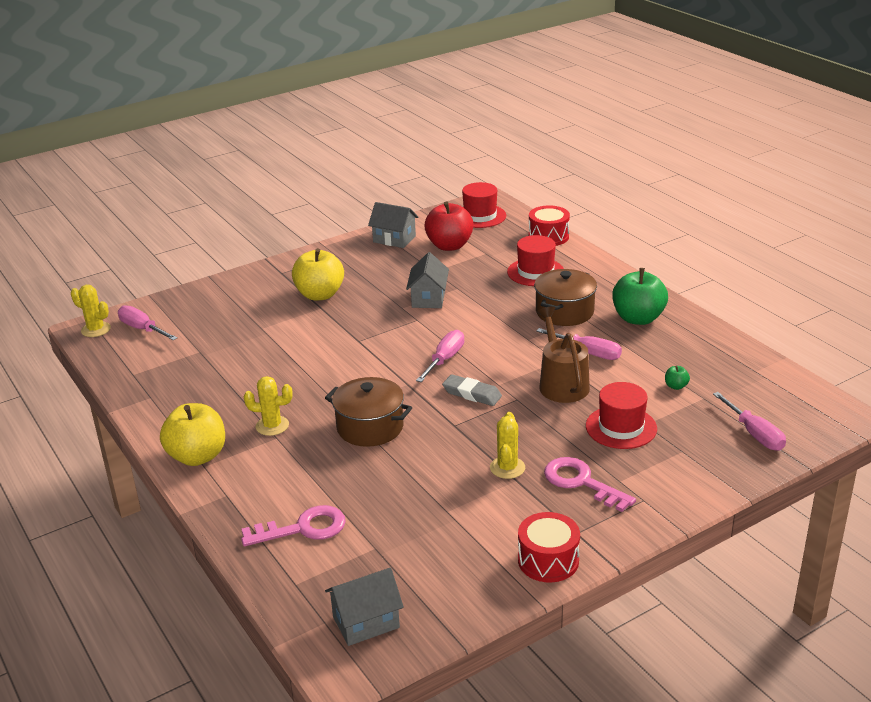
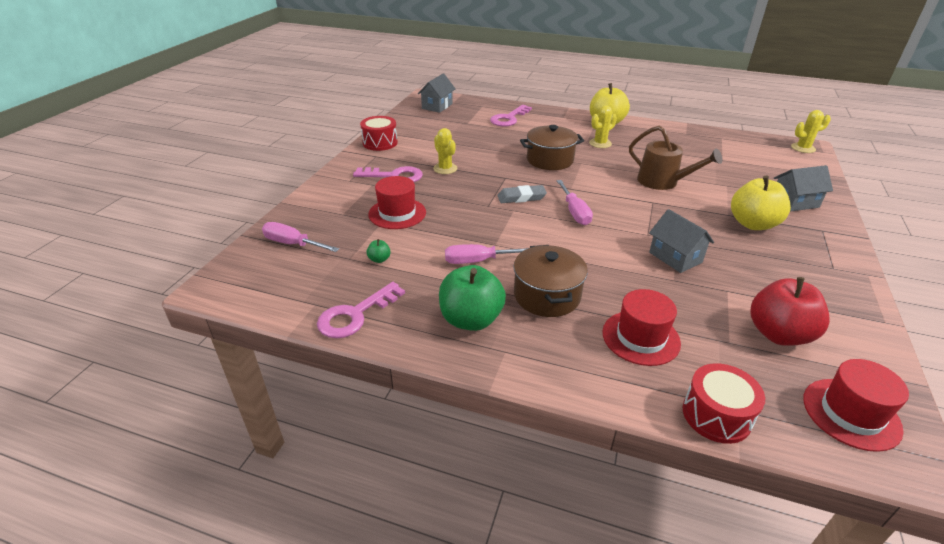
camera: 140 degrees right, 5 degrees up
(143, 329) = (782, 158): pink screwdriver -> none
(394, 239) = (839, 315): grey house -> grey house (794, 202)
(561, 383) = (470, 227): brown watering can -> brown watering can (662, 182)
(725, 351) = (355, 315): none -> pink key

